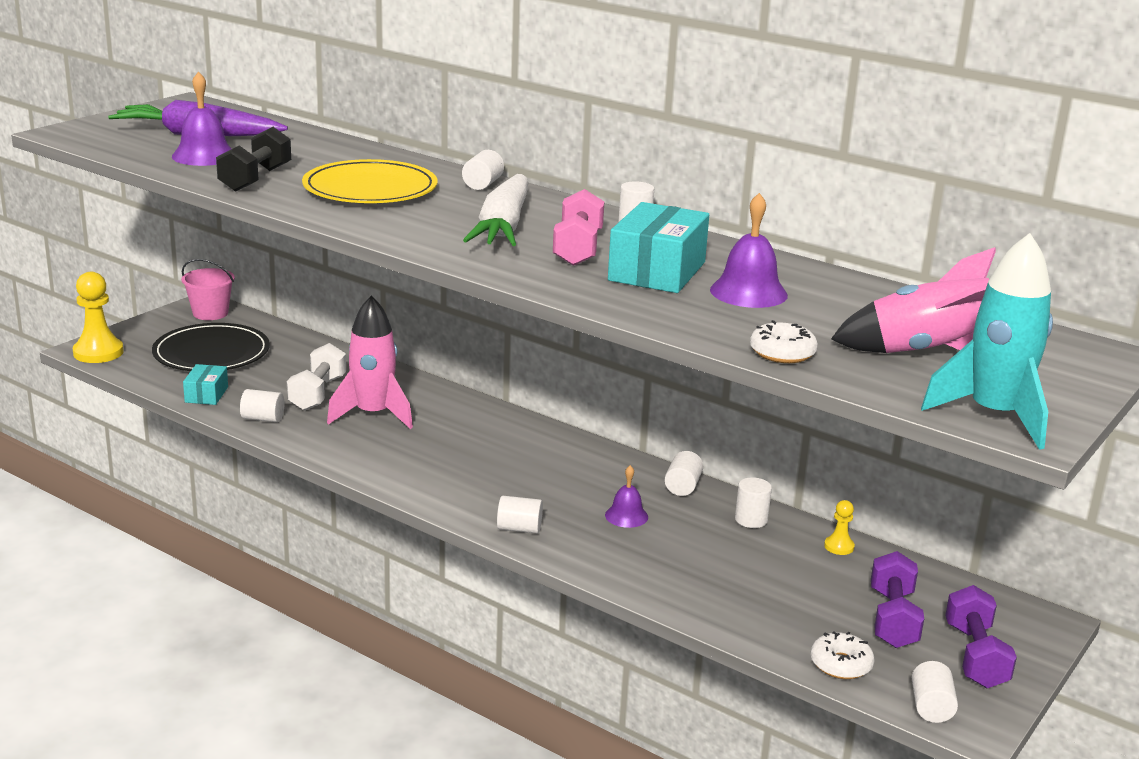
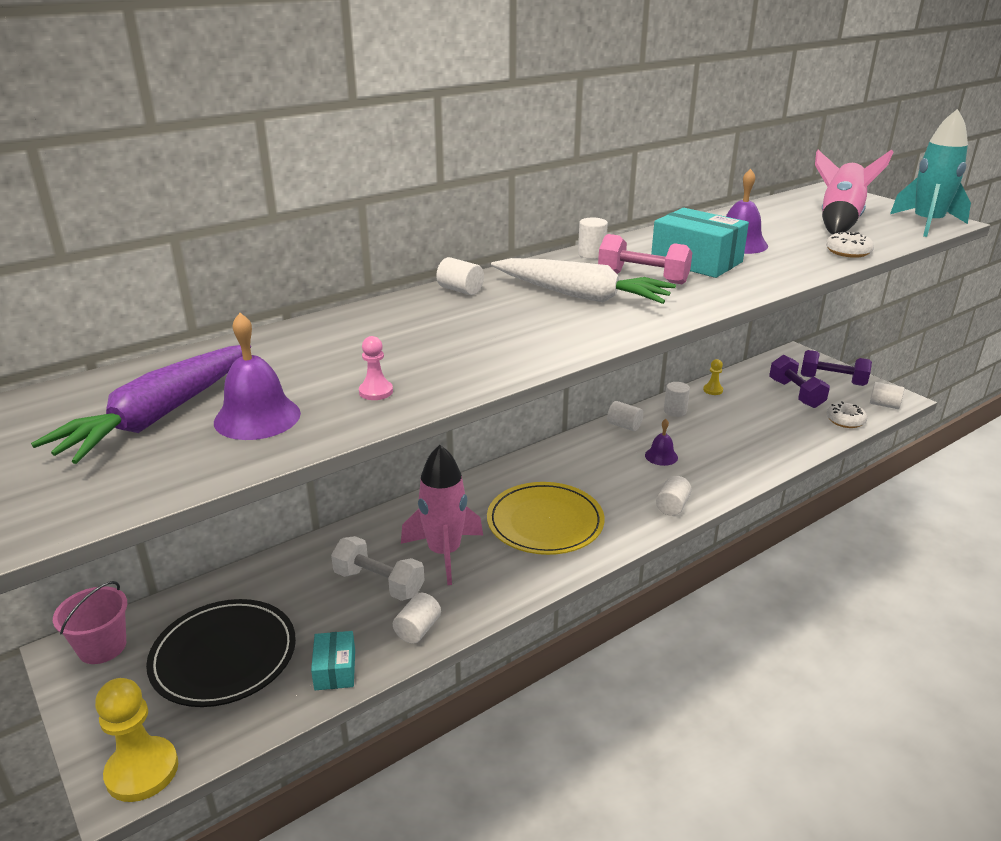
camera: 70 degrees left, 5 degrees up
(206, 394) = (335, 670): turquoise box -> turquoise box turned 60 degrees clockwise
(255, 179) = (376, 392): black dumbbell -> pink pawn
(370, 189) = (446, 337): yellow plate -> yellow plate (545, 522)
(892, 619) = (795, 394): purple dumbbell -> purple dumbbell turned 45 degrees clockwise

